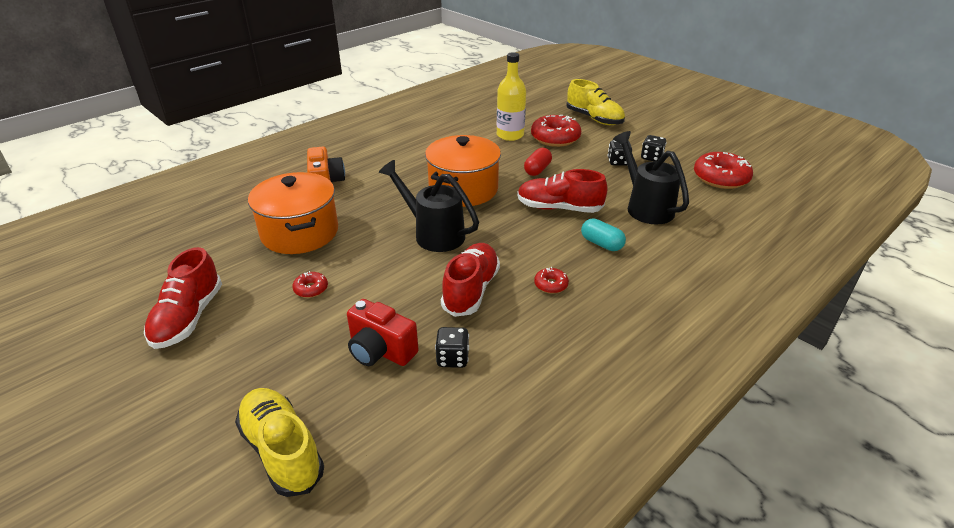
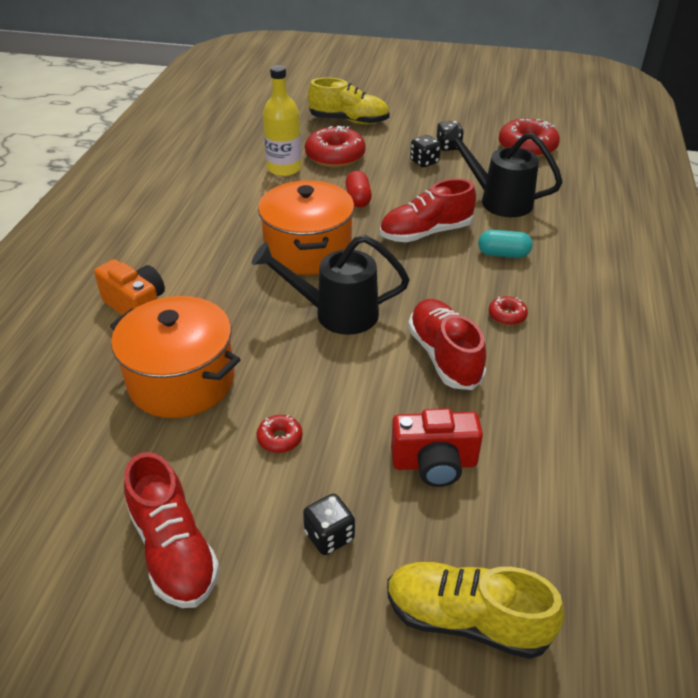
camera: 35 degrees left, 5 degrees up
(452, 358) = (508, 433): black dice -> black dice (329, 536)

